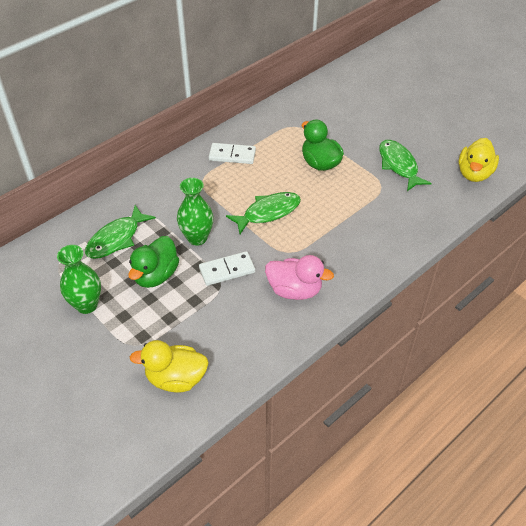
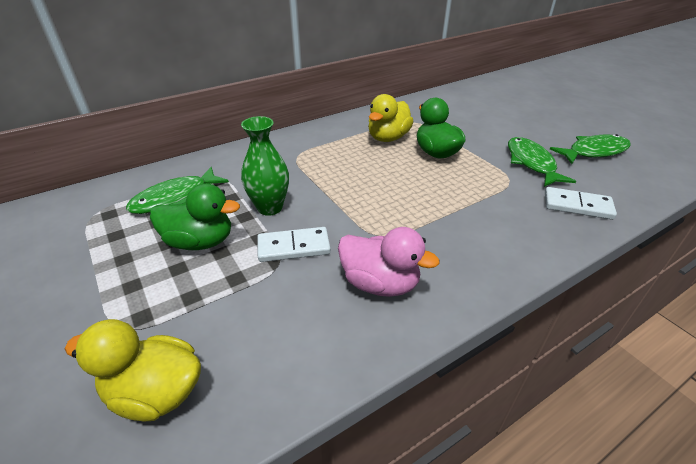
camera: 10 degrees right, 10 degrees down
(87, 305) = (94, 265): green vase -> none
(156, 275) = (200, 242): green duck -> green duck turned 120 degrees counterclockwise
(232, 155) = (338, 138): white domino -> white domino (577, 205)
(268, 212) = (365, 191): green fish -> green fish (594, 152)
(474, 173) = (630, 179): yellow duck -> yellow duck (388, 138)

